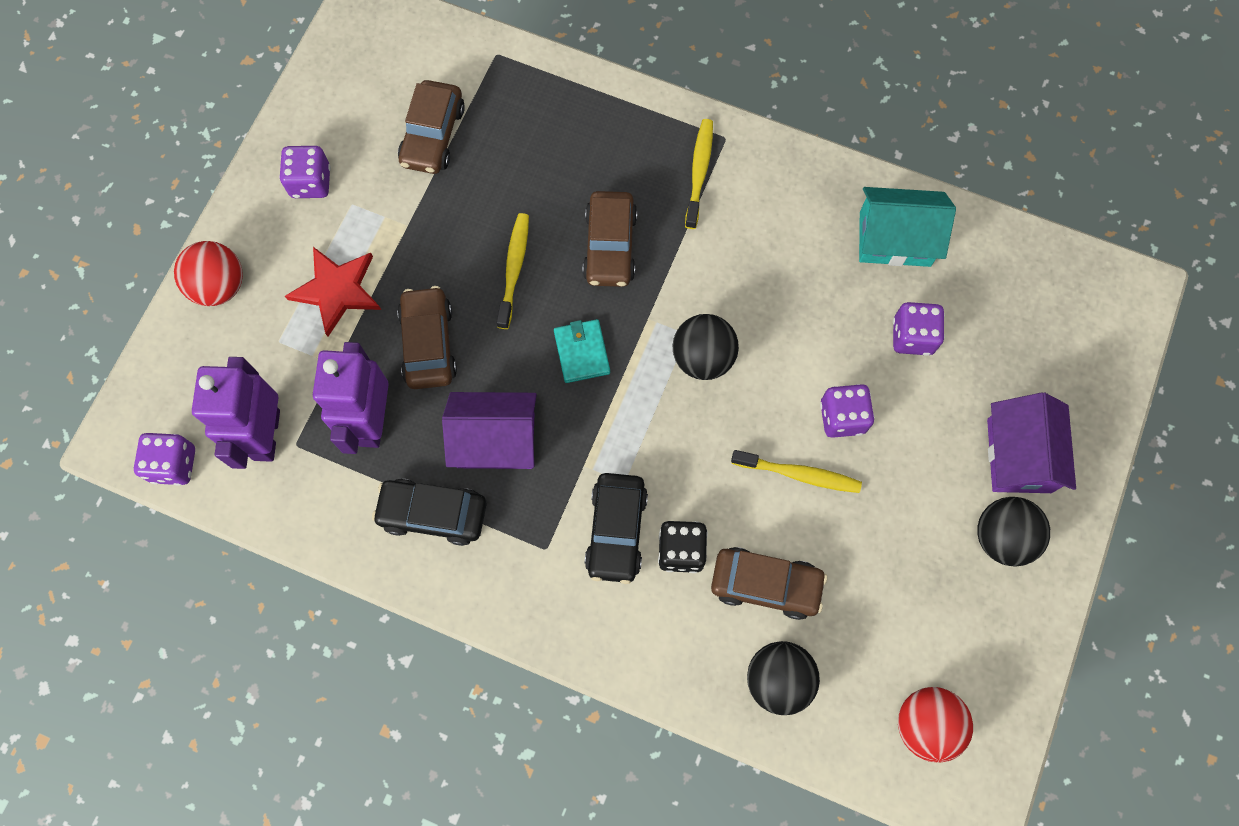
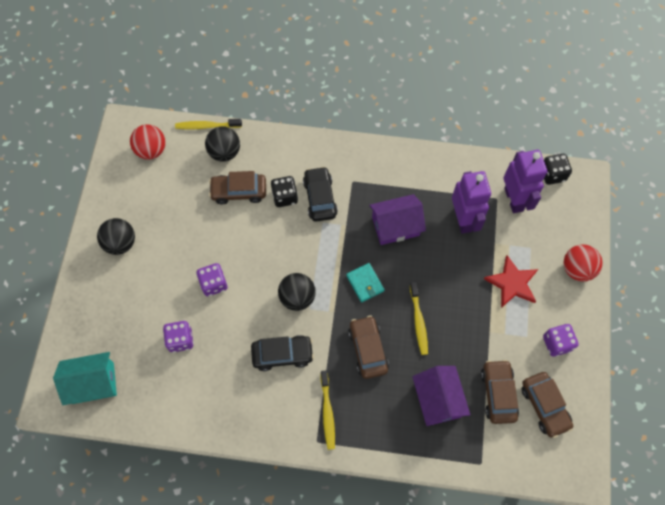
camera: 165 degrees right, 5 degrees down
(174, 464) = (552, 174): purple dice -> black dice
(428, 344) = (450, 266): brown car -> brown car (544, 406)
(433, 514) = (414, 183): black car -> black car (282, 354)
(799, 474) = (232, 248): yellow toothbrush -> yellow toothbrush (206, 126)
(895, 239) = (199, 399): turquoise house -> turquoise house (93, 383)
(1019, 455) = (114, 287): purple house -> purple house (437, 399)

